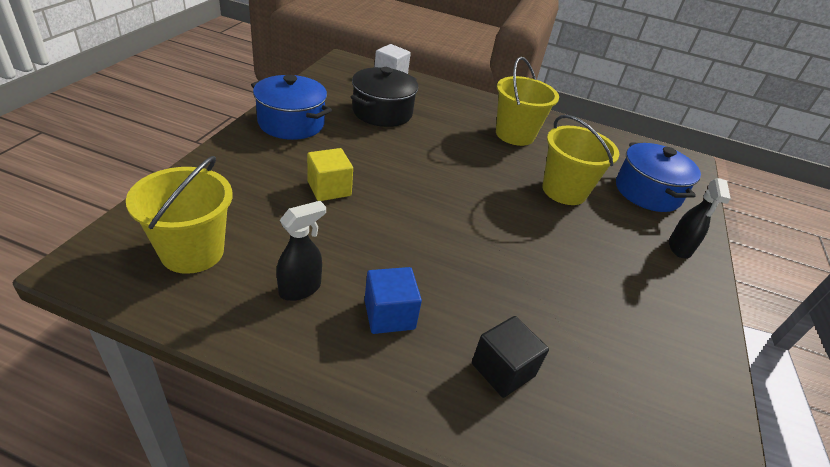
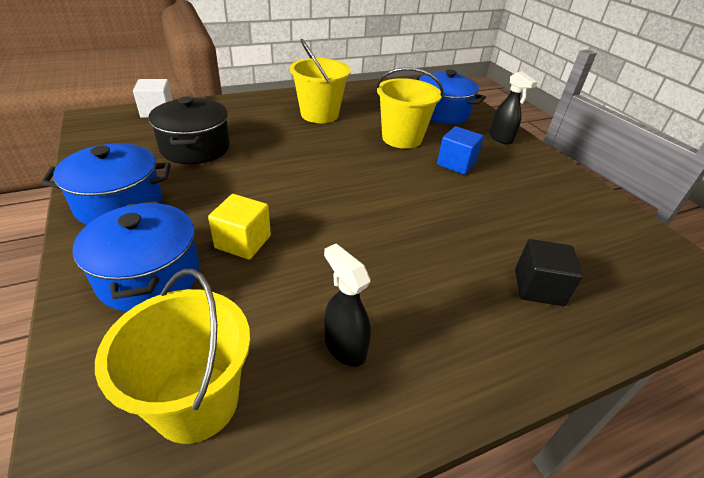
camera: 40 degrees left, 0 degrees up
(254, 173) = (149, 276): none -> blue pot
(300, 289) = (344, 347): black spray bottle -> black spray bottle turned 45 degrees counterclockwise
(389, 314) = (431, 309): blue cube -> blue cube (456, 164)

